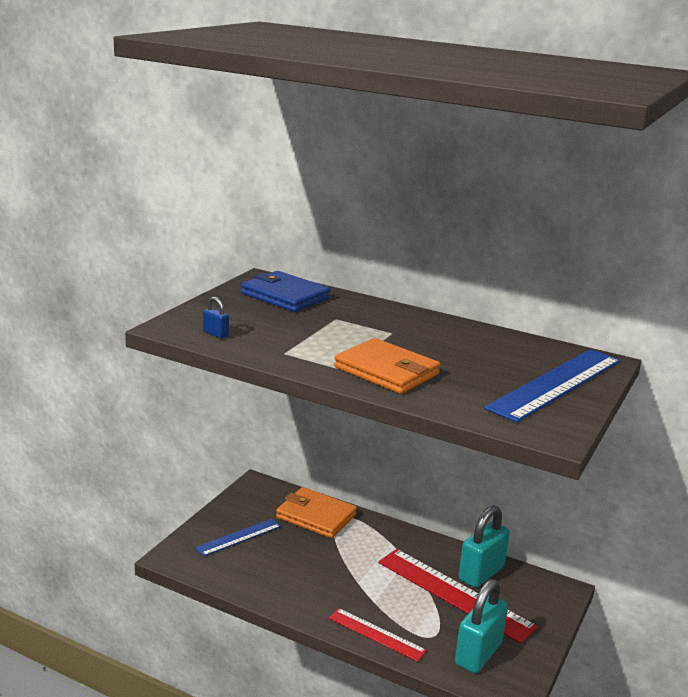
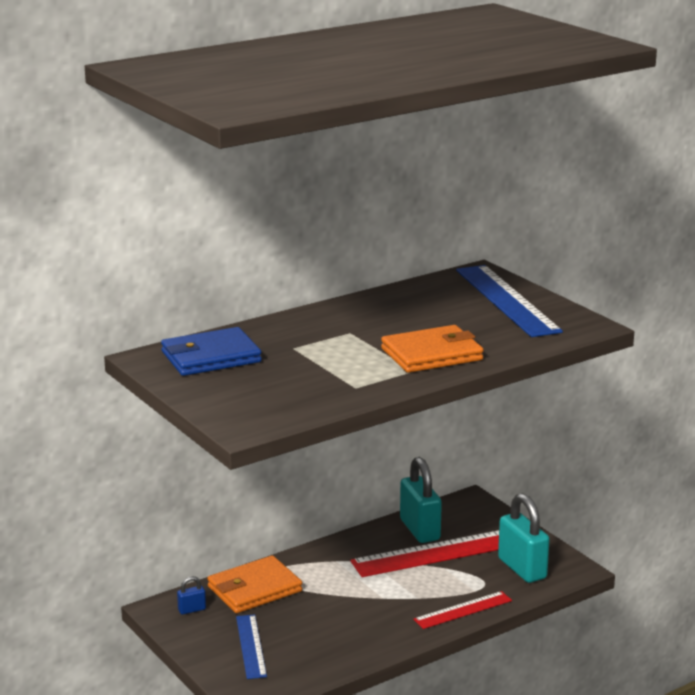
camera: 60 degrees left, 0 degrees up
(215, 334) = (281, 409): blue padlock -> blue padlock (192, 610)

